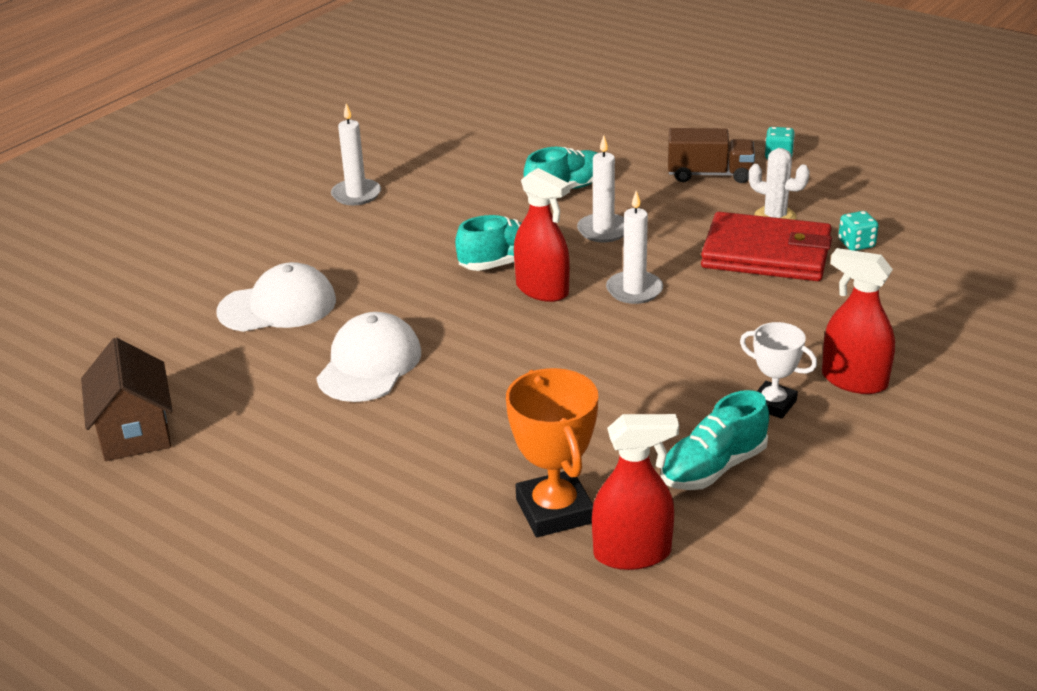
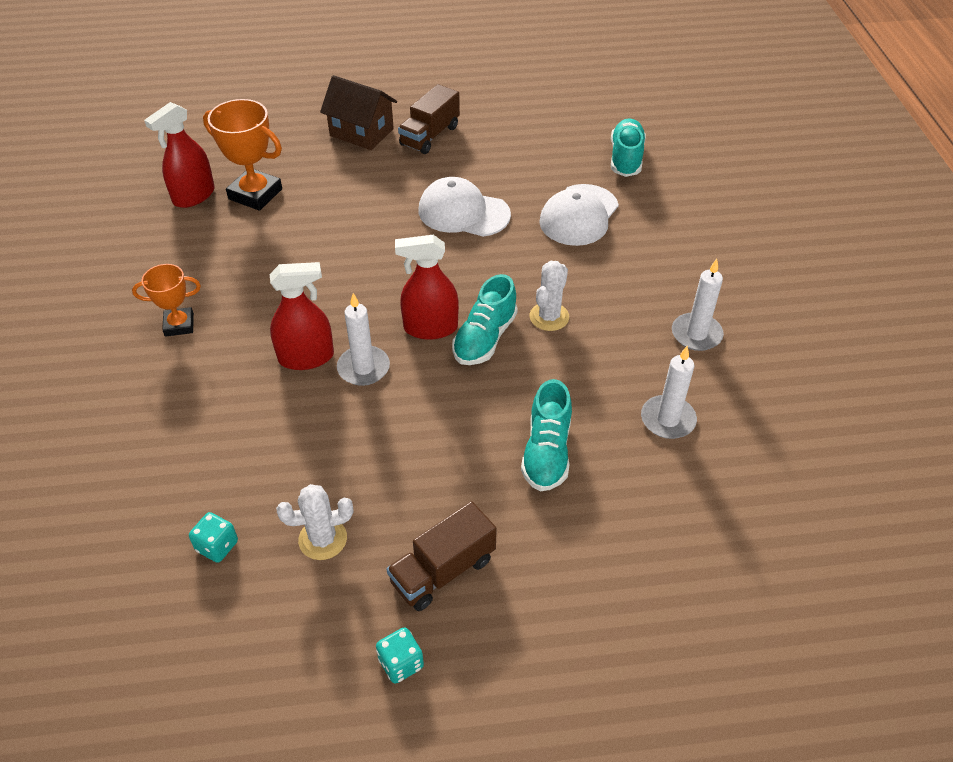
camera: 135 degrees right, 15 degrees up
(135, 431) = (522, 118): brown house -> brown house (361, 132)
(261, 470) = (430, 136): none -> brown truck
(369, 364) = (463, 212): white cap -> white cap turned 135 degrees clockwise
(438, 252) = (549, 317): none -> white cactus
(603, 230) = (456, 419): white candle -> white candle (667, 419)
(713, 468) = (186, 261): turquoise shoe -> turquoise shoe (626, 158)
(766, 253) = (292, 478): red wallet -> none
(773, 404) = (179, 325): white trophy -> orange trophy
(854, 380) = (132, 376): red spray bottle -> red spray bottle (306, 357)

